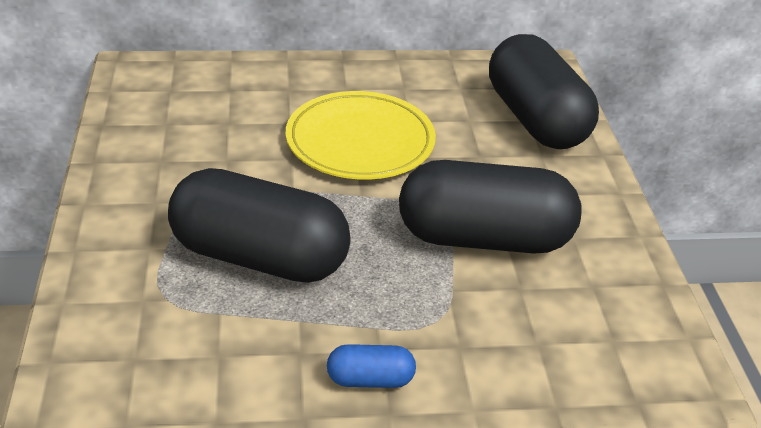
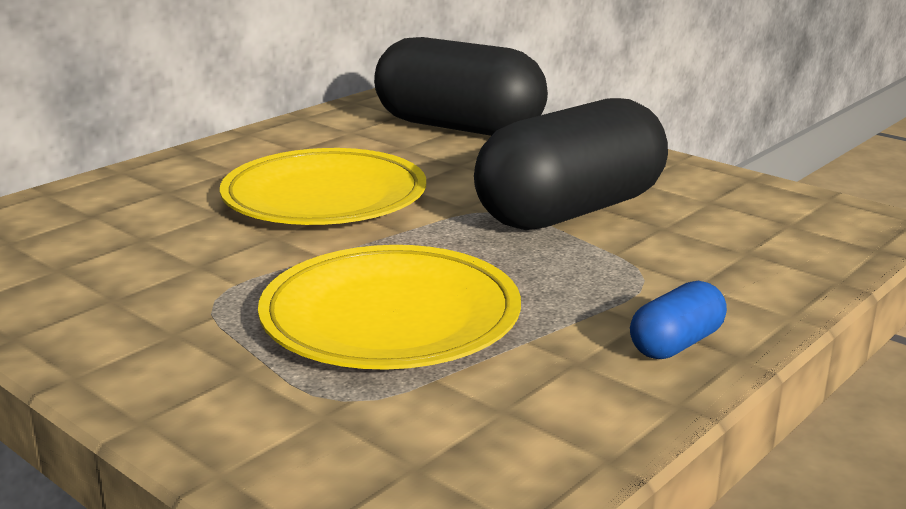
camera: 40 degrees left, 15 degrees down
(259, 257) = (390, 317): black capsule -> yellow plate

